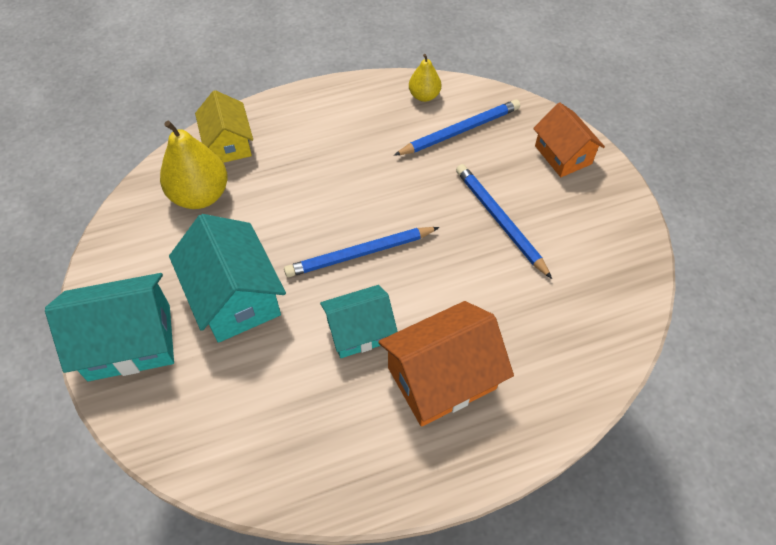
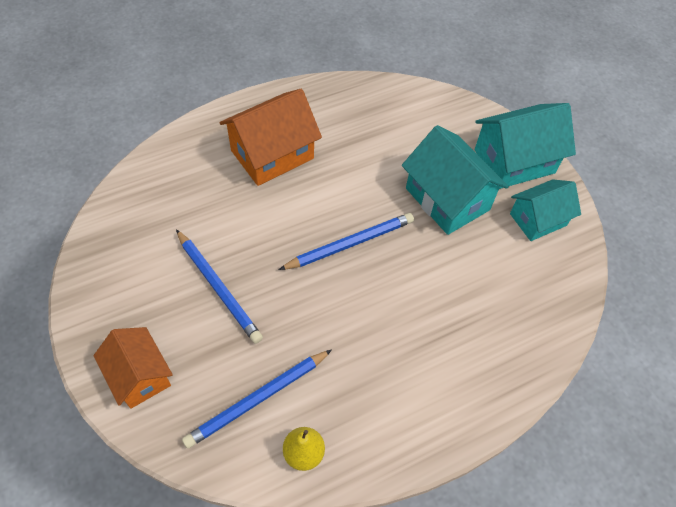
camera: 170 degrees right, 0 degrees up
(200, 195) = (518, 289): yellow pear -> none
(228, 143) = (516, 354): yellow house -> none
(359, 331) = (339, 181): turquoise house -> turquoise house (538, 219)

